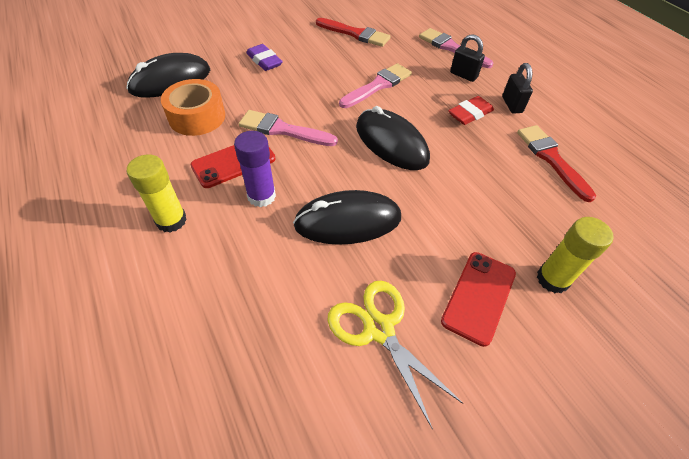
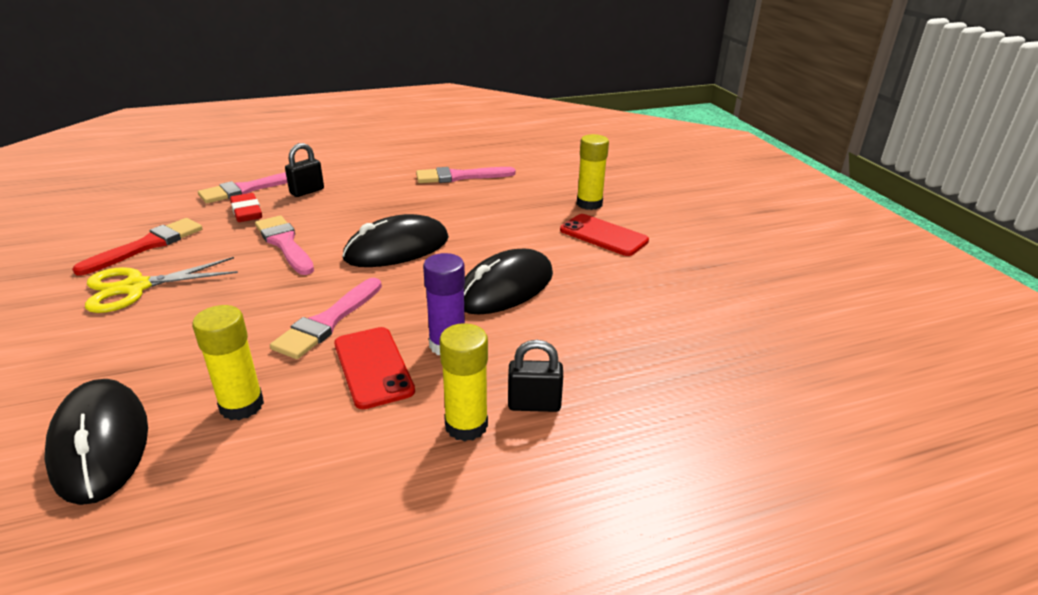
camera: 80 degrees left, 20 degrees down
(197, 117) = (242, 405): orange tape -> yellow glue stick
(264, 61) = (139, 331): purple eraser -> none
(348, 221) = (505, 288): black mouse -> black mouse turned 45 degrees clockwise
(379, 329) = (633, 285): yellow scissors -> yellow scissors (136, 287)
(470, 114) = (376, 200): red eraser -> red eraser (247, 212)
(512, 105) = (375, 178): black padlock -> black padlock (534, 404)
(551, 159) = (460, 177): red brush -> pink brush

